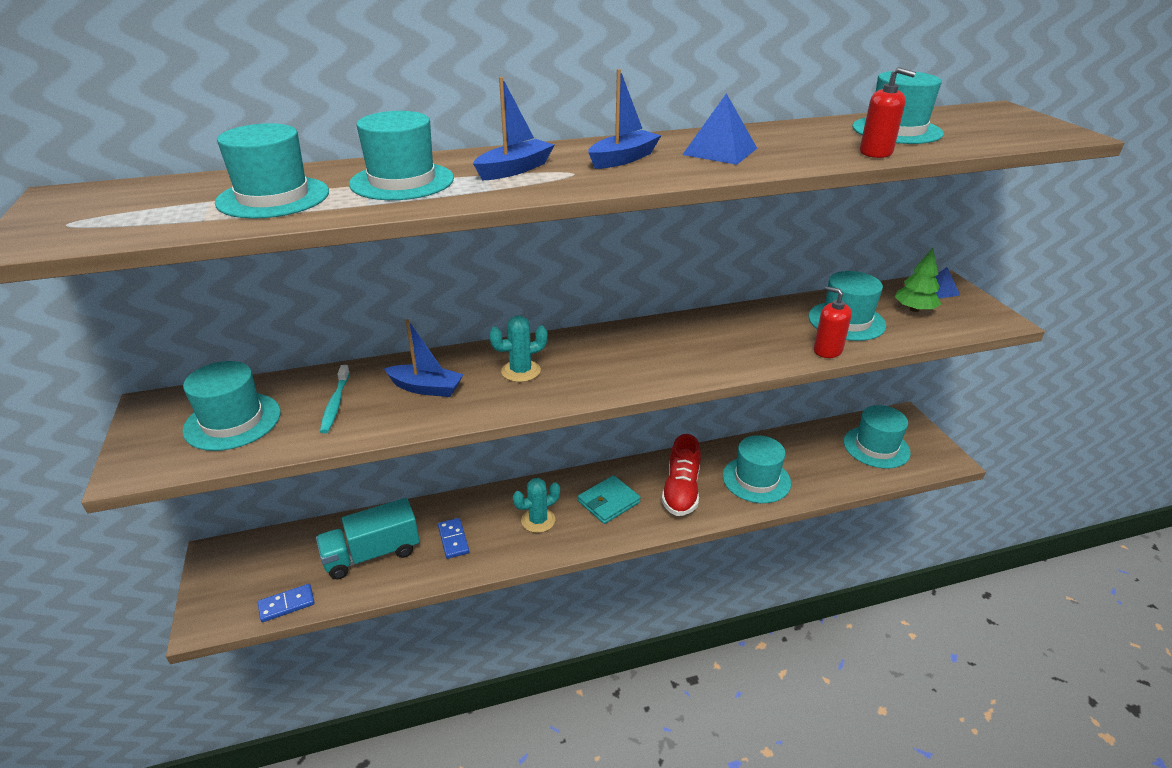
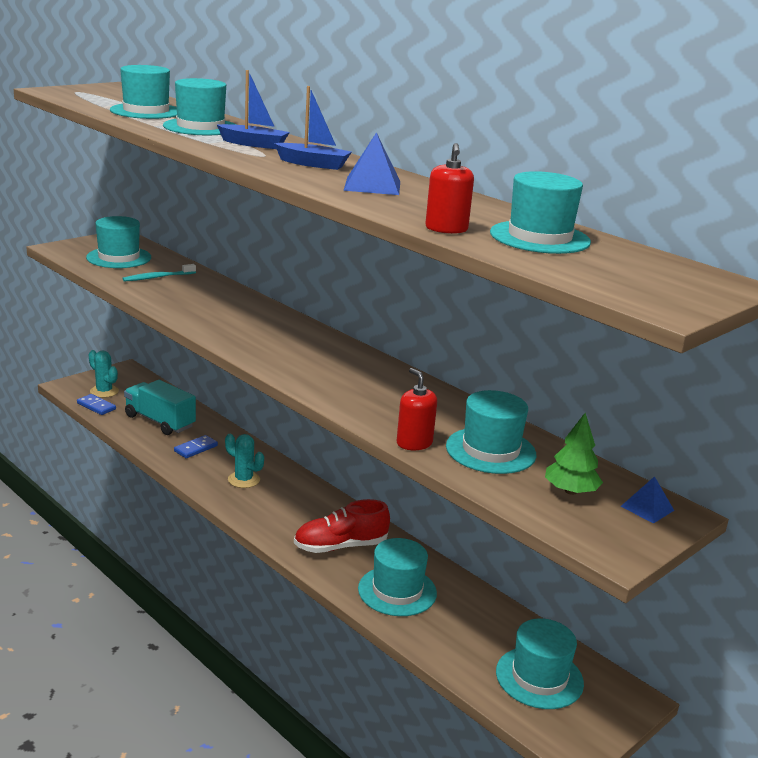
camera: 60 degrees right, 10 degrees down
(426, 388) = (198, 297): blue boat -> none
(521, 371) = (248, 322): turquoise cactus -> turquoise cactus (104, 391)
(608, 502) = (293, 509): turquoise wallet -> none
(827, 350) = (414, 443): red soap dispenser -> red soap dispenser turned 45 degrees counterclockwise

